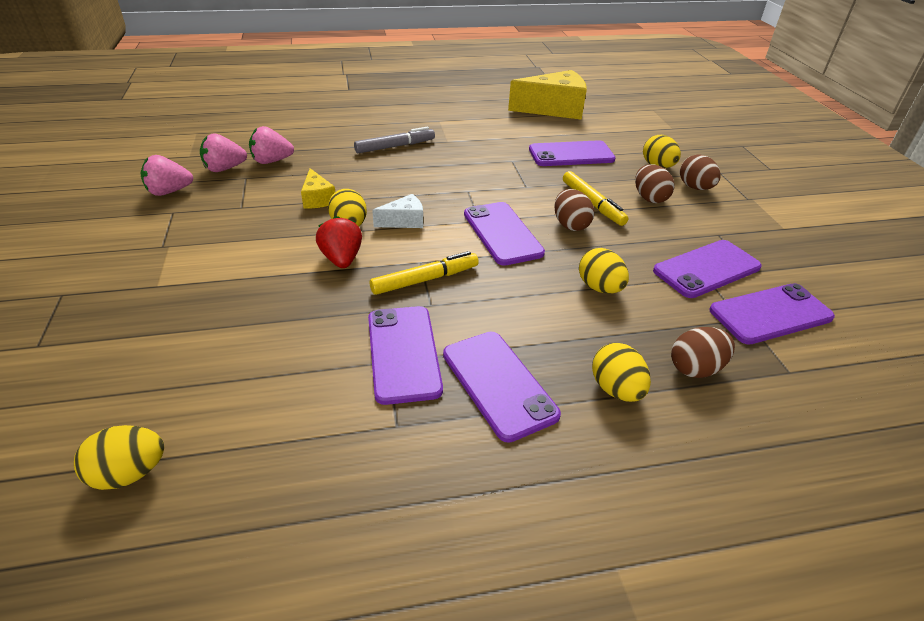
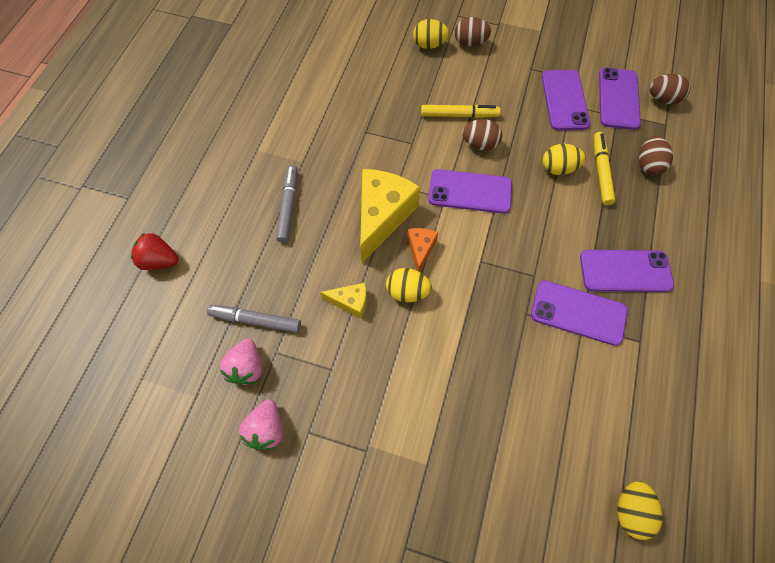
camera: 60 degrees left, 25 degrees up
(272, 161) = (255, 320): pink strawberry -> grey marker
(342, 259) = (453, 313): red strawberry -> red strawberry (160, 260)
(404, 221) = (421, 249): white cheese -> orange cheese
(425, 280) = (505, 267): yellow marker -> yellow marker (601, 171)
(554, 109) = (292, 54): yellow cheese -> yellow cheese (382, 217)
(571, 154) = (380, 87): purple phone -> none
(616, 389) = (650, 213): yellow egg -> none
(649, 198) = (470, 77): brown egg -> brown egg (662, 99)

